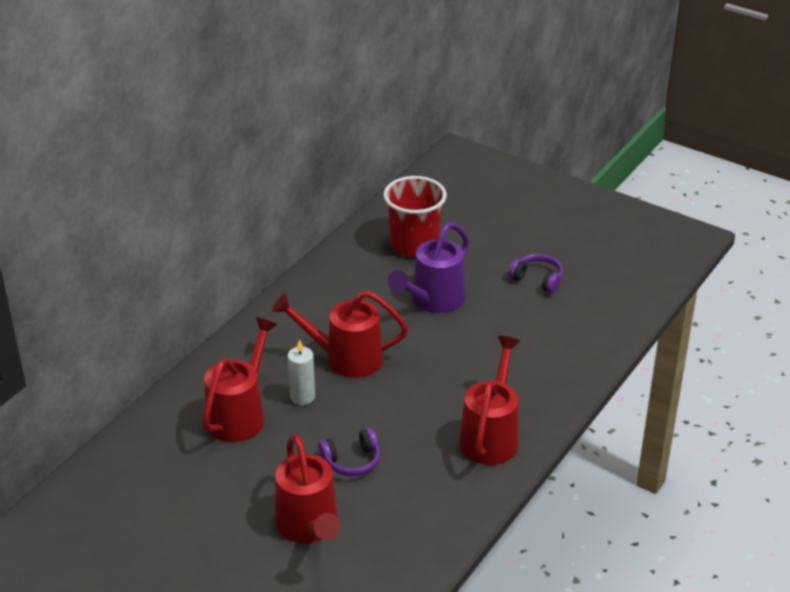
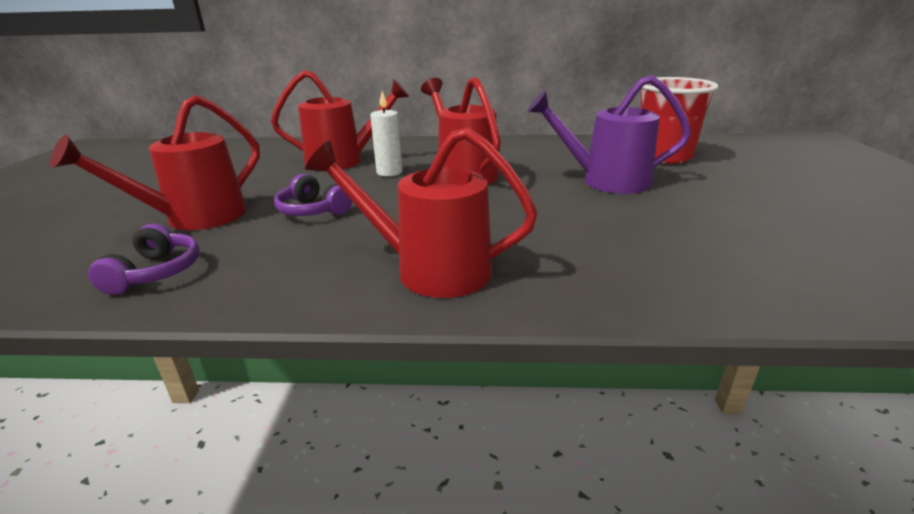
camera: 60 degrees right, 10 degrees down
(491, 435) = (429, 270): red watering can -> red watering can turned 150 degrees counterclockwise
(537, 280) = (756, 216): purple headphones -> purple headphones (156, 272)

